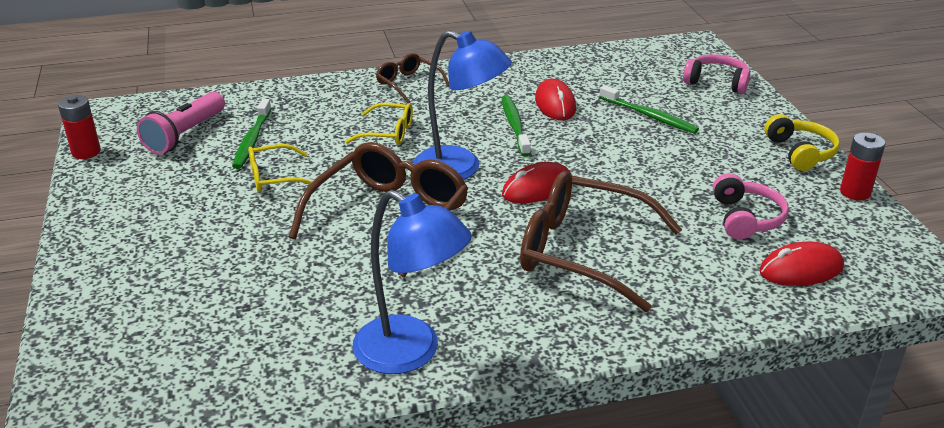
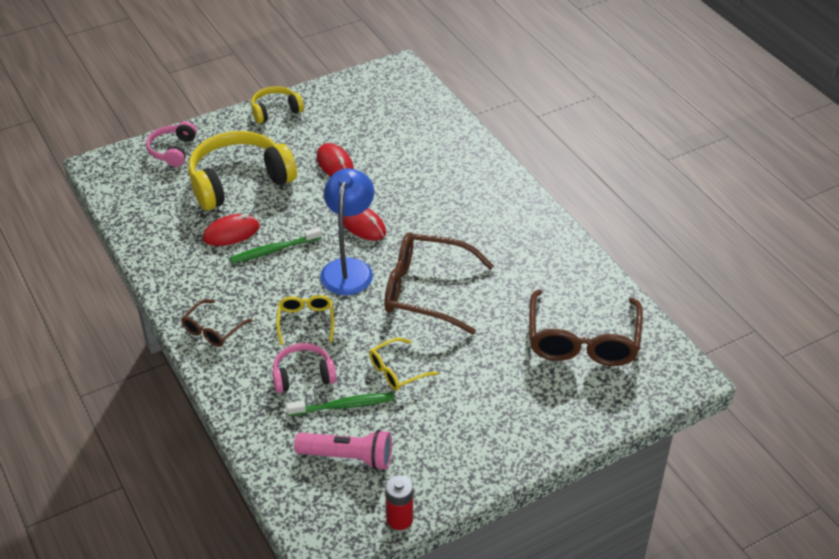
camera: 105 degrees left, 10 degrees up
(274, 177) = (397, 371): yellow glasses -> yellow glasses turned 90 degrees clockwise
(411, 353) = (556, 249): blue lamp -> none
(582, 252) = (430, 195): brown glasses -> brown glasses (582, 341)
(649, 116) = (239, 181): green toothbrush -> yellow headphones
(745, 218) = (367, 132): pink headphones -> pink headphones (303, 375)
(801, 269) = (413, 111): red mouse -> red mouse (335, 164)
(855, 192) = (320, 90): red battery -> none

